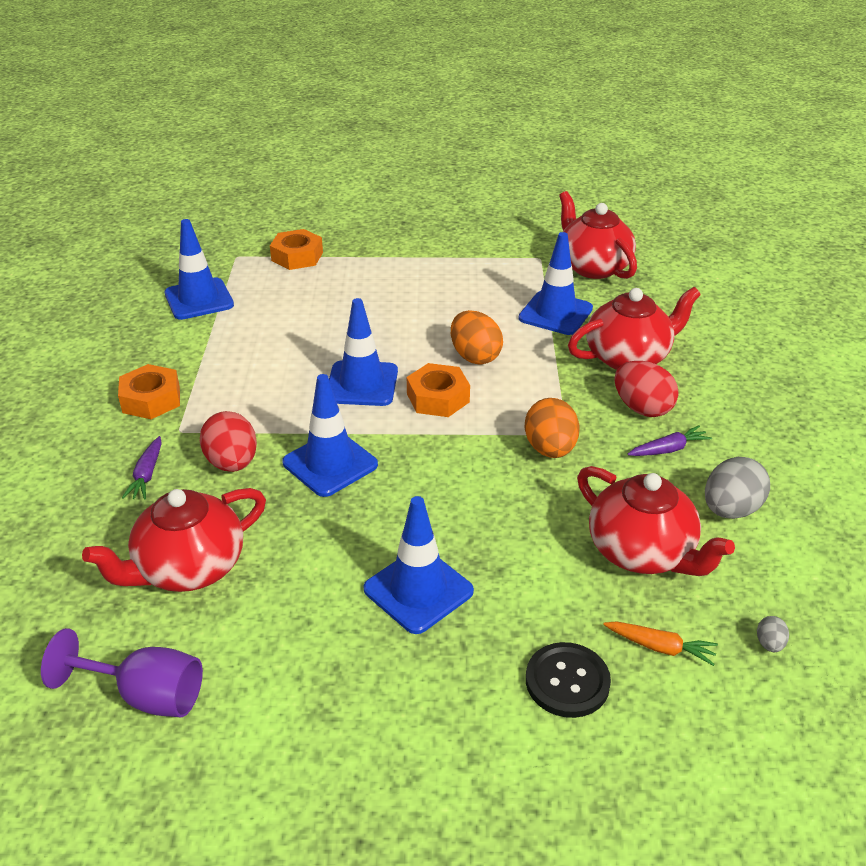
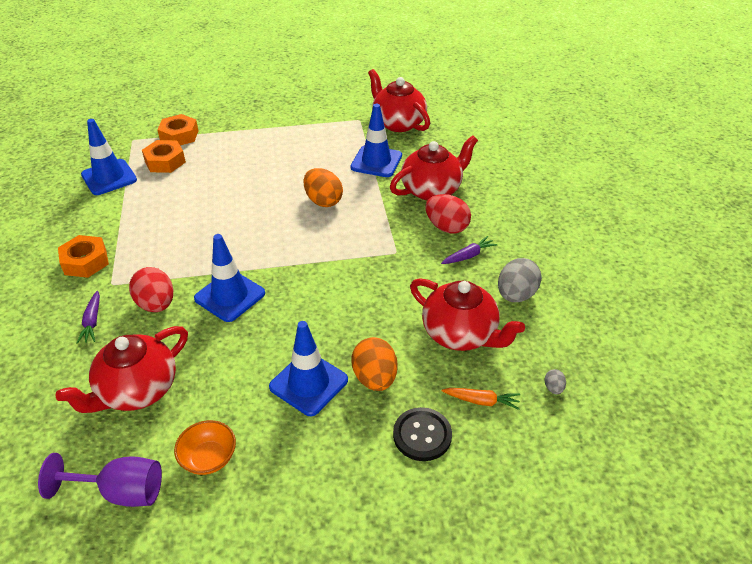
camera: 10 degrees left, 5 degrees up
(268, 669) = (209, 458): none -> orange bowl
(362, 384) = (244, 231): blue traffic cone -> none
(438, 398) = (301, 236): orange nut -> orange nut (165, 161)
(550, 449) = (387, 265): orange egg -> orange egg (375, 378)

